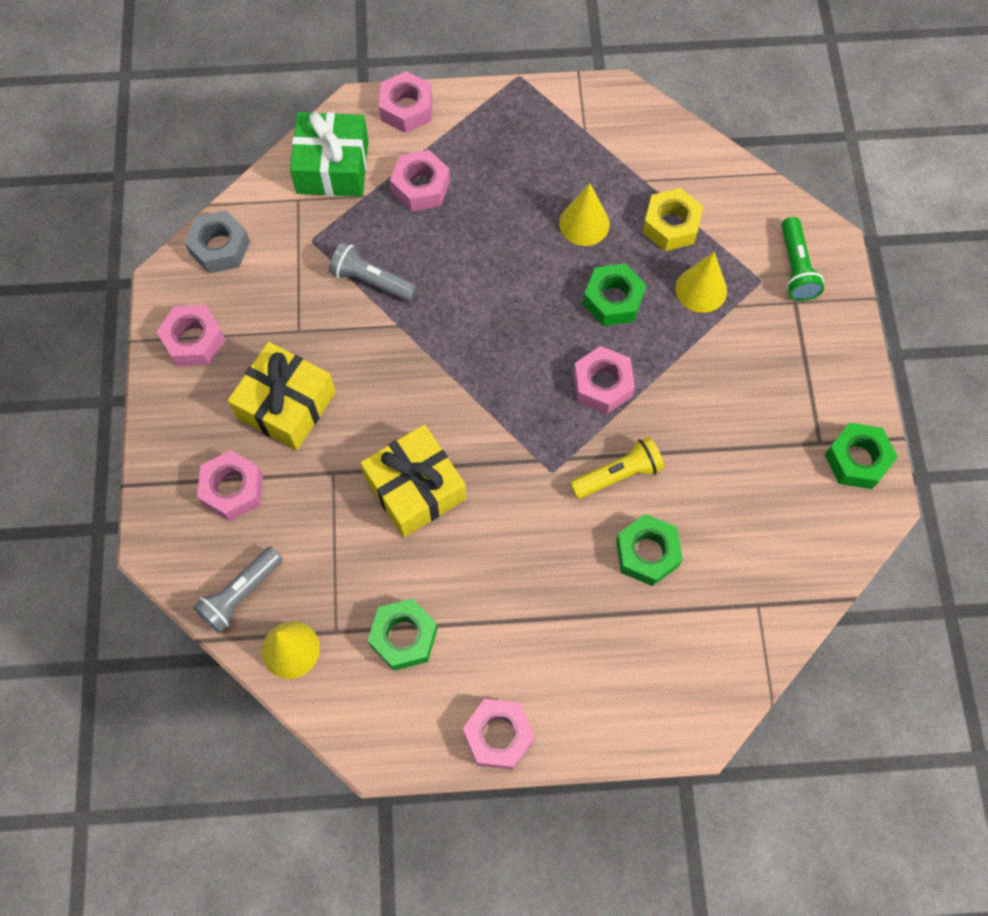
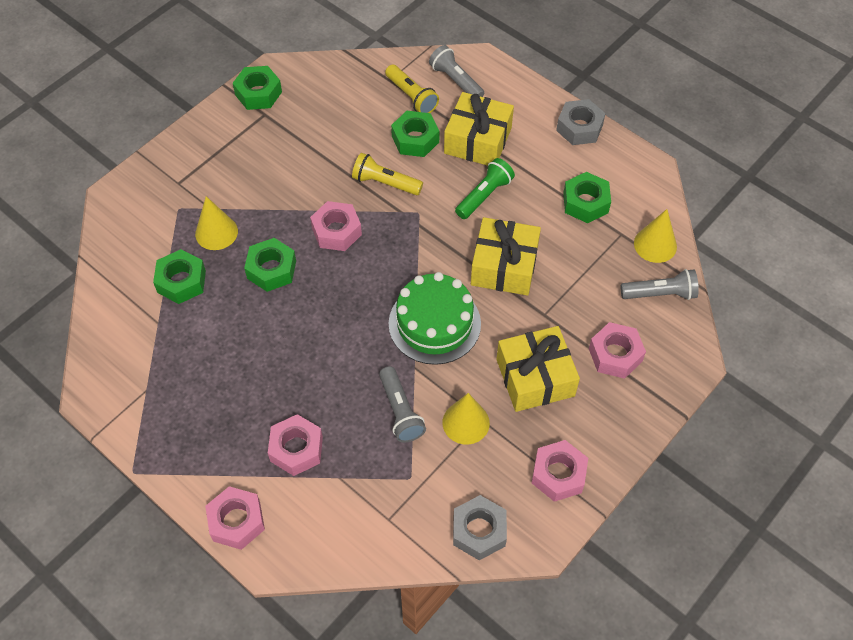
camera: 135 degrees left, 10 degrees down
(332, 167) = (338, 522): green gift -> none
(421, 377) = (434, 323): none -> green cake
(498, 735) = (579, 128): pink nut -> grey nut
(584, 224) = (228, 328): yellow cone -> yellow cone (466, 422)
(585, 612) = (477, 140): none -> yellow gift
(671, 225) = (181, 281): yellow nut -> green nut
(690, 672) = (456, 81): none -> grey flashlight
(710, 604) = (411, 97): none -> yellow flashlight
(795, 268) = (151, 198): green flashlight -> green flashlight (484, 195)

